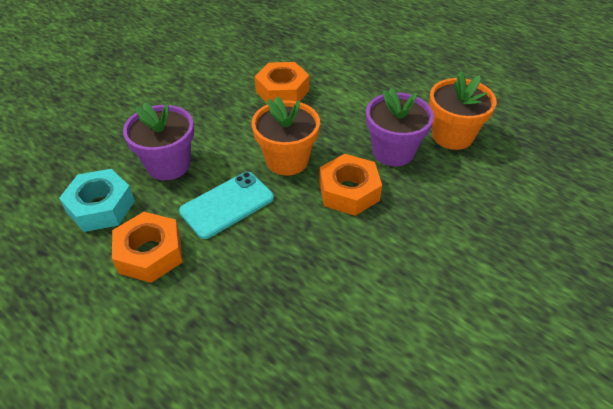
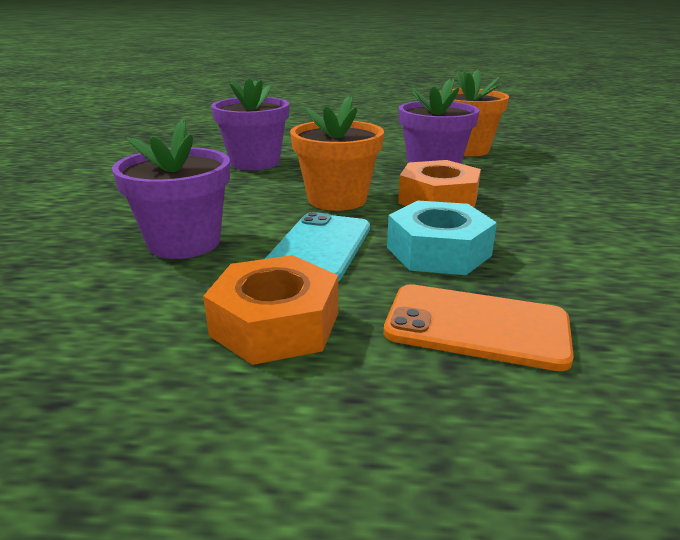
camera: 35 degrees left, 20 degrees down
(101, 207) = (120, 310): turquoise nut -> turquoise nut (438, 251)
(231, 309) = (476, 326): none -> orange phone
(282, 91) = (255, 162): orange nut -> purple flower pot

